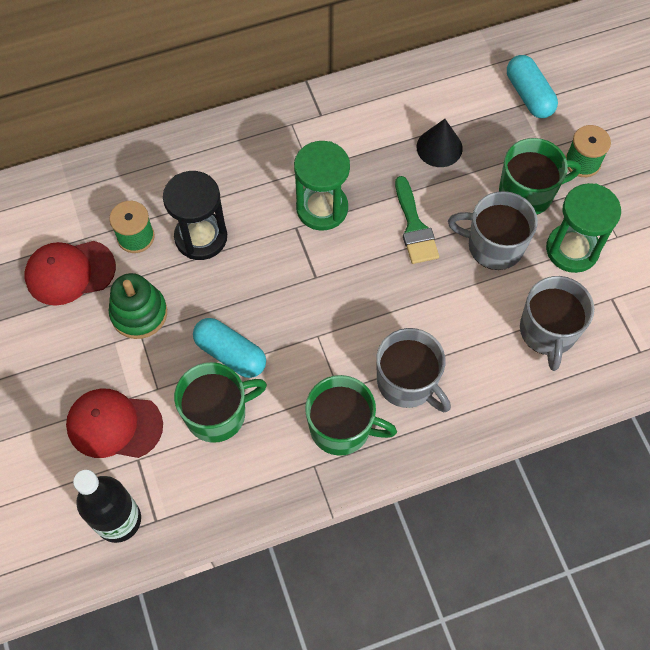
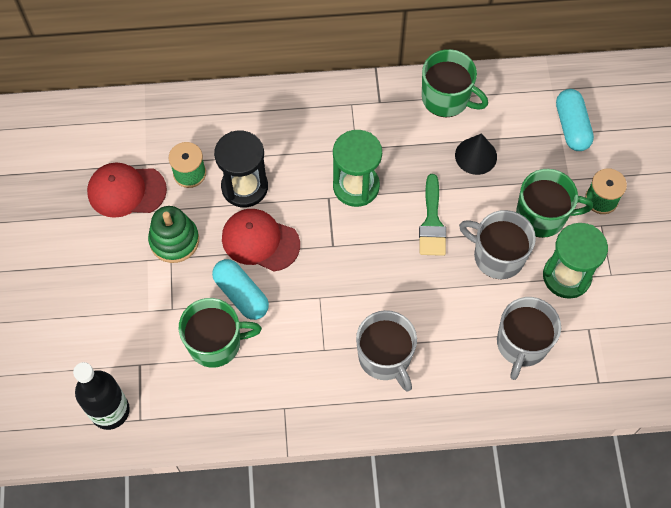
camera: 15 degrees right, 0 degrees up
(114, 425) = (128, 330): red cap -> red cap (260, 241)
(342, 427) = (317, 382): green mug -> green mug (446, 98)

